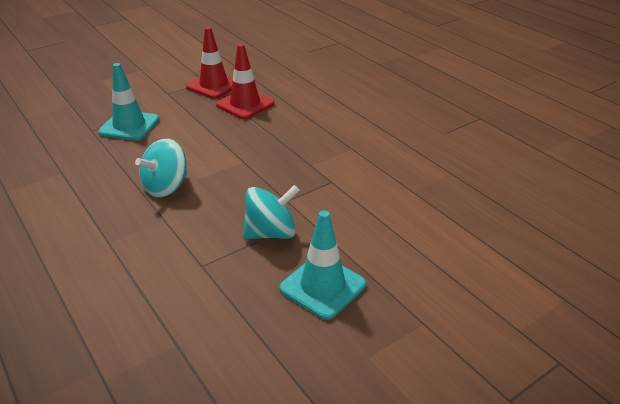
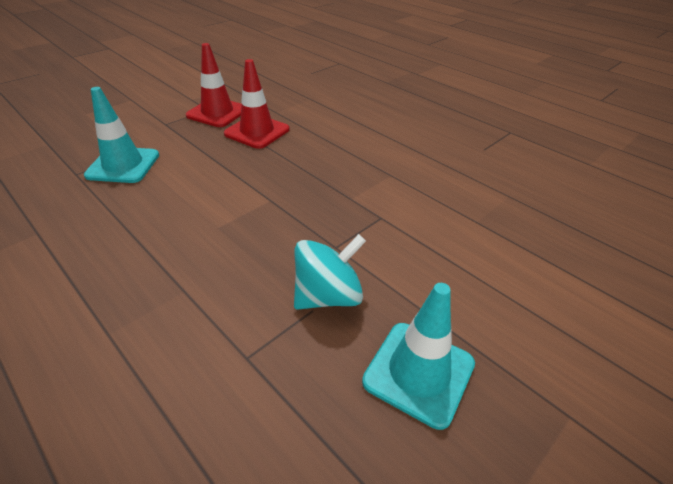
camera: 10 degrees left, 5 degrees up
(166, 187) = (179, 242): turquoise spinning top -> none

